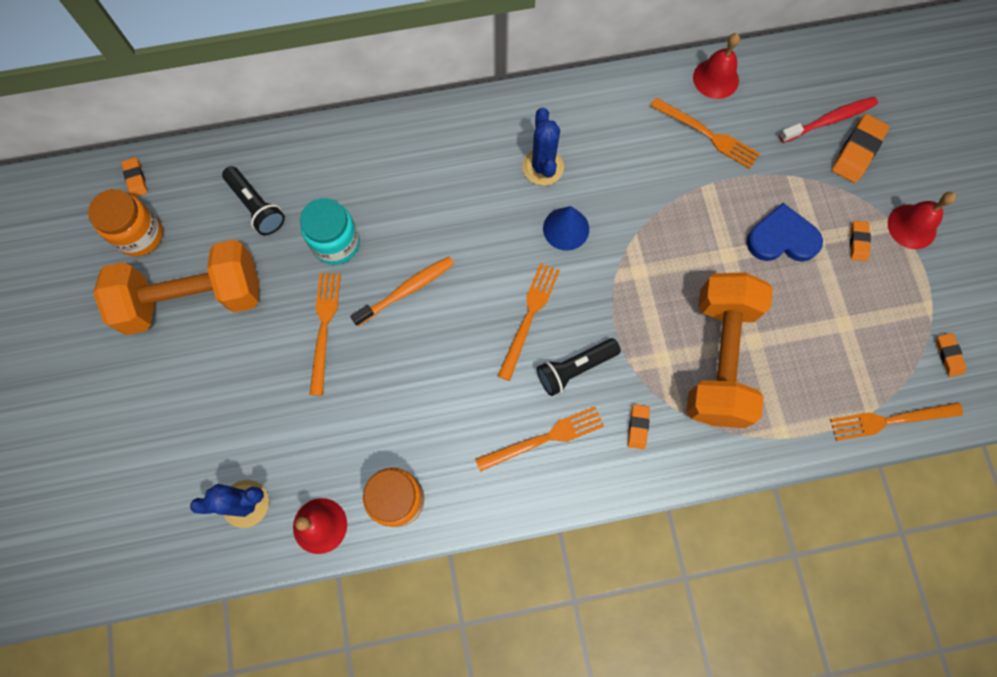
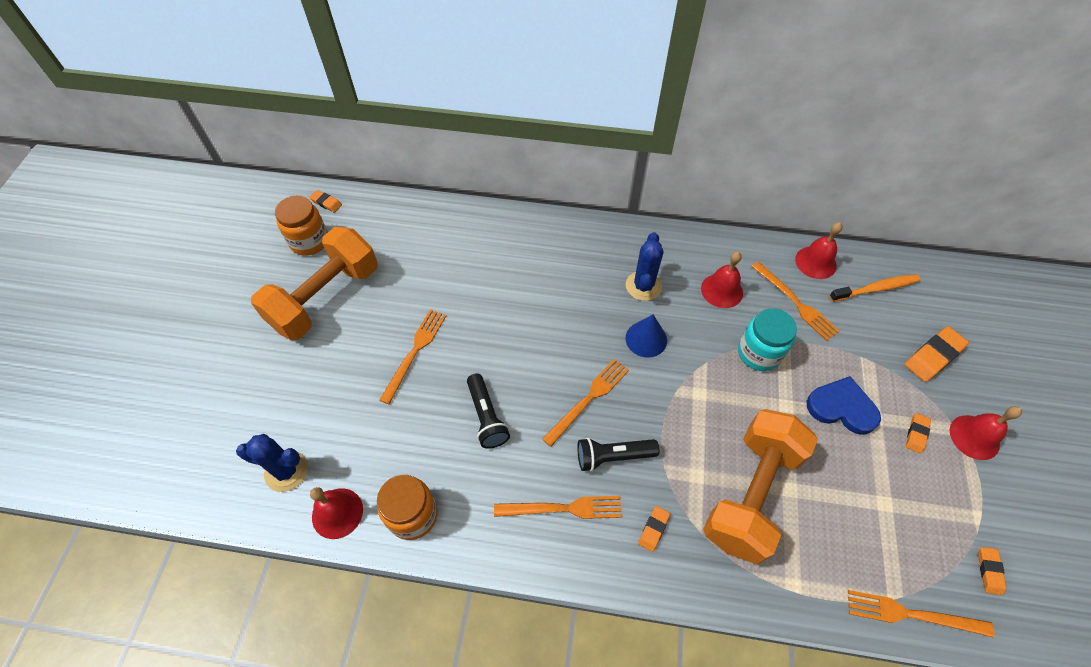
camera: 20 degrees right, 15 degrees down
(136, 179) = (326, 203): orange eraser -> orange eraser turned 60 degrees counterclockwise
(193, 298) = (325, 298): orange dumbbell -> orange dumbbell turned 60 degrees counterclockwise
(256, 206) = (404, 247): black flashlight -> black flashlight (486, 417)
(336, 243) = (452, 292): turquoise jar -> turquoise jar (759, 353)
(406, 290) = (493, 345): orange toothbrush -> orange toothbrush (875, 289)
(627, 145) = (722, 290): none -> red bell
(829, 120) = (912, 323): red toothbrush -> none

